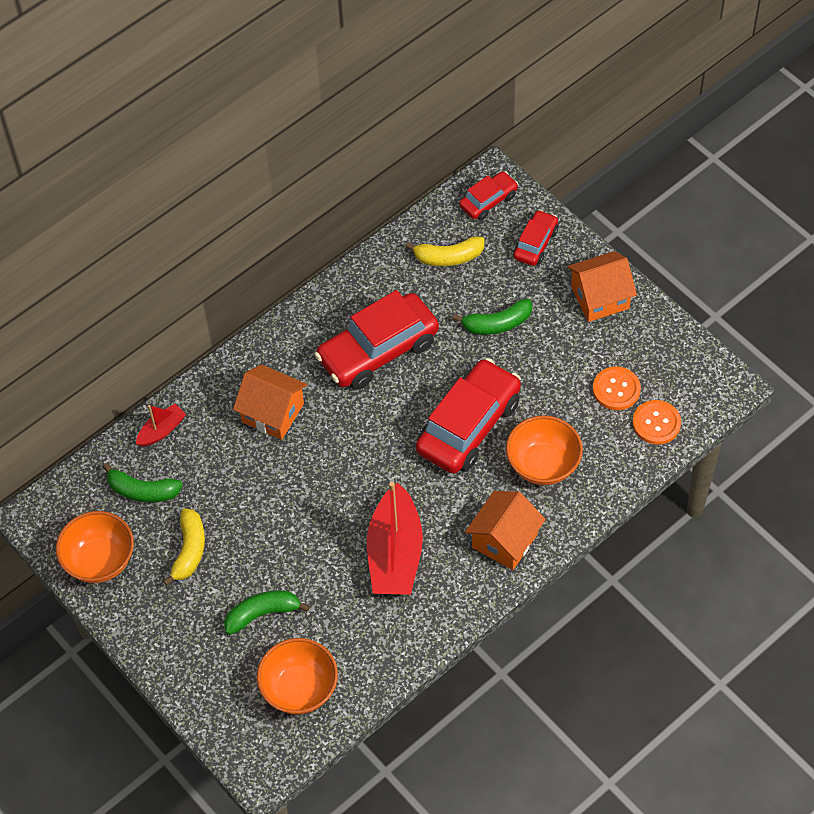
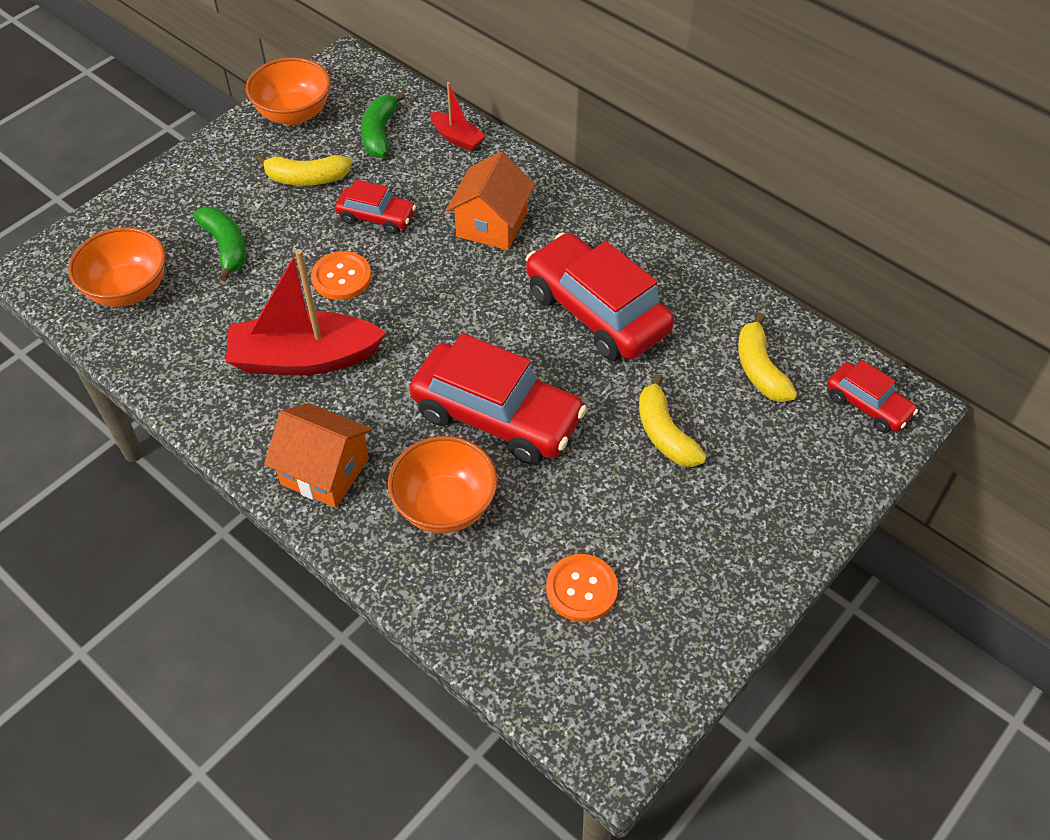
camera: 80 degrees right, 5 degrees down
(497, 324) = (664, 433): green banana -> yellow banana
(535, 243) = (812, 467): red car -> red car (376, 217)
(600, 298) = (738, 556): orange house -> none
(656, 423) = (530, 648): orange button -> orange button (341, 277)

